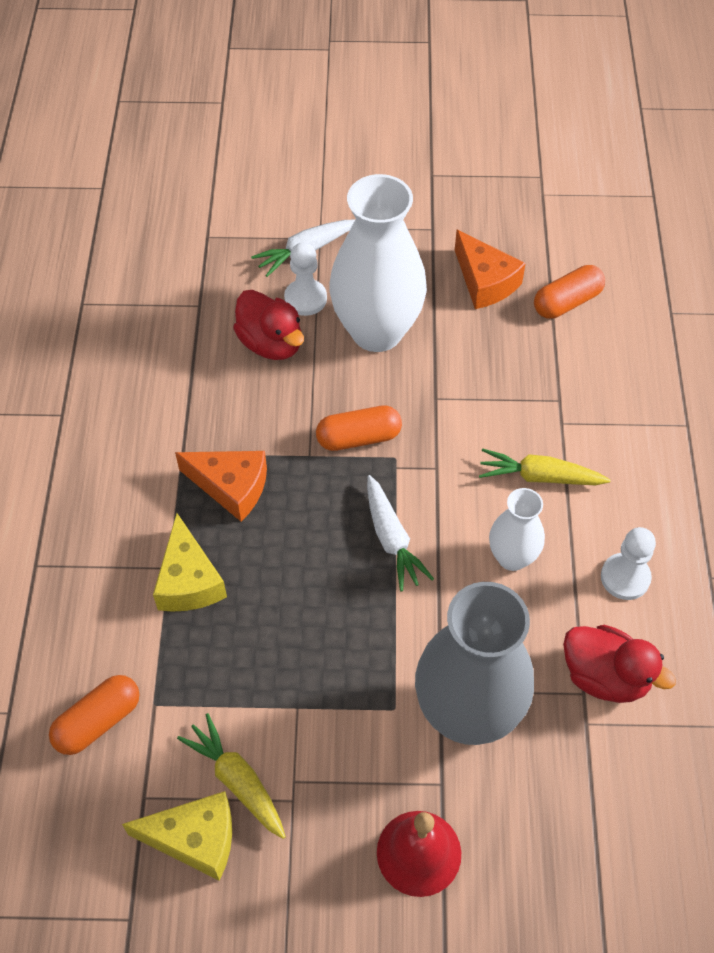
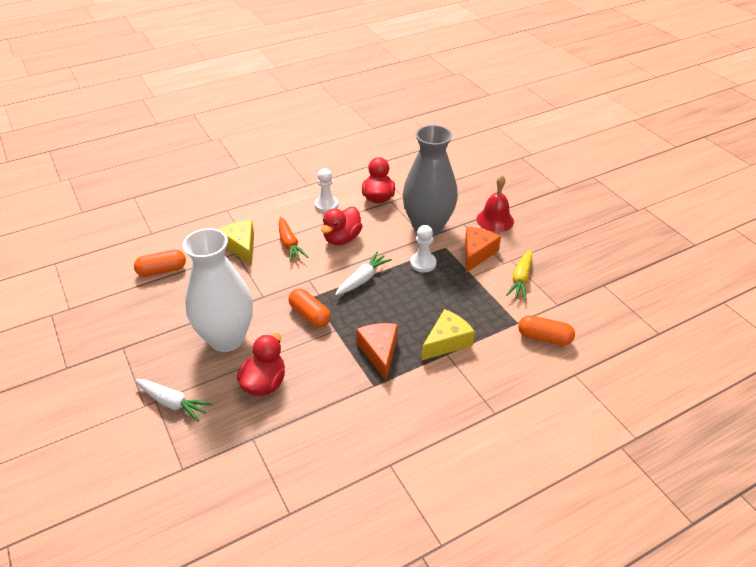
camera: 120 degrees left, 15 degrees down
(195, 839) = (555, 281): yellow cheese -> yellow cheese (241, 246)
(305, 299) = (217, 383): white pawn -> white pawn (423, 263)
(485, 282) = (161, 307): orange cheese -> orange cheese (477, 253)
(512, 557) = (342, 239): white vase -> red duck
(540, 476) = (289, 244): yellow carrot -> orange carrot
(567, 302) = (162, 270): orange capsule -> orange capsule turned 45 degrees counterclockwise

